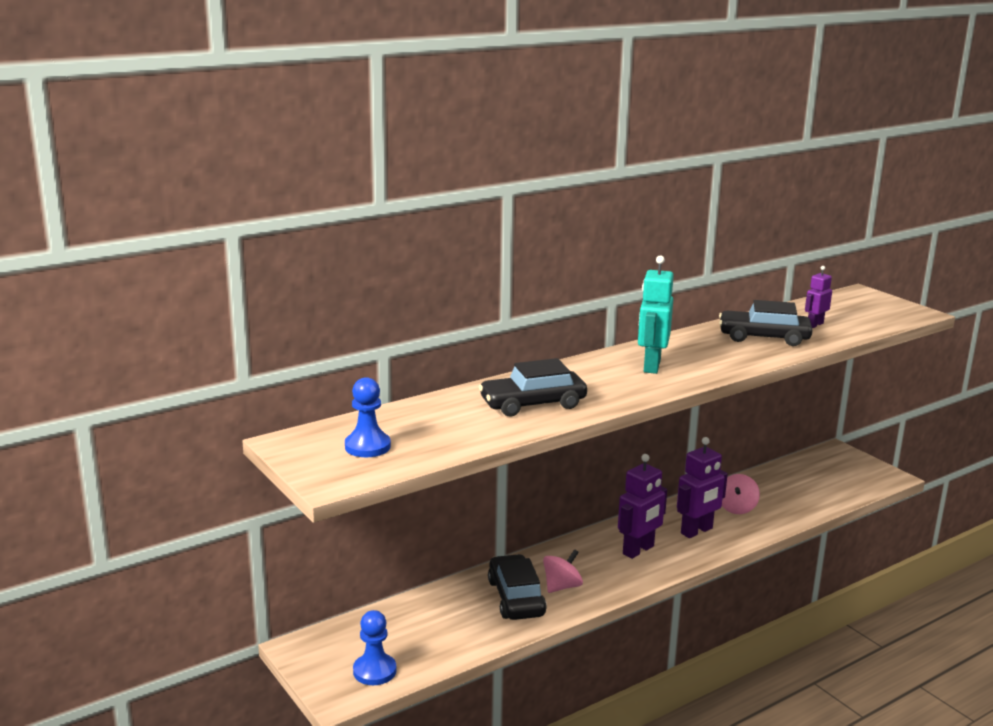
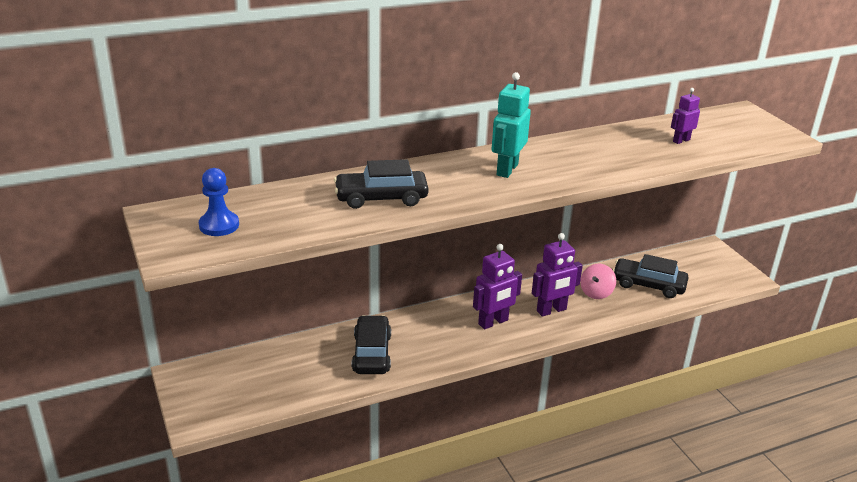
camera: 10 degrees right, 10 degrees up
(374, 671) = (231, 404): blue pawn -> none
(562, 586) = (414, 348): pink spinning top -> none
(763, 337) = (626, 149): black car -> black car (648, 285)

